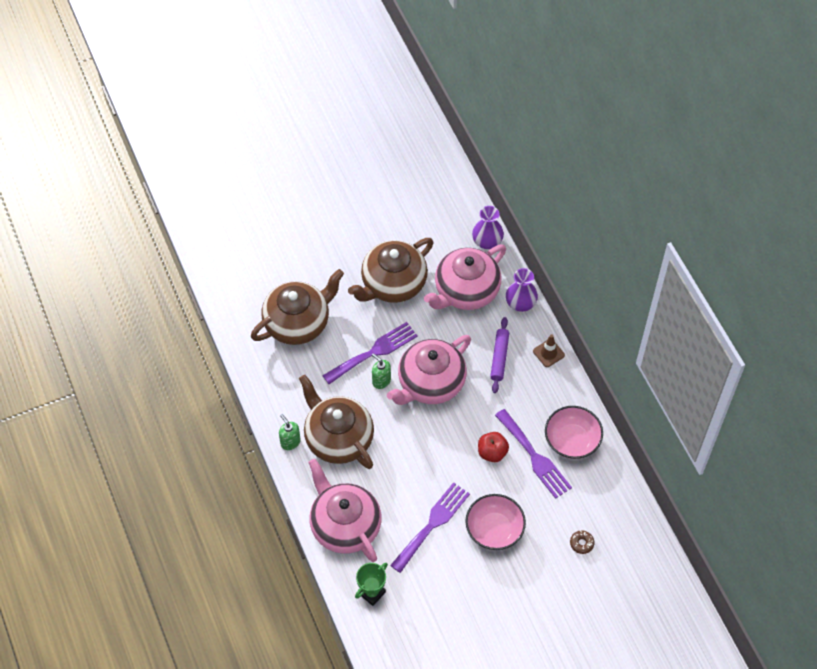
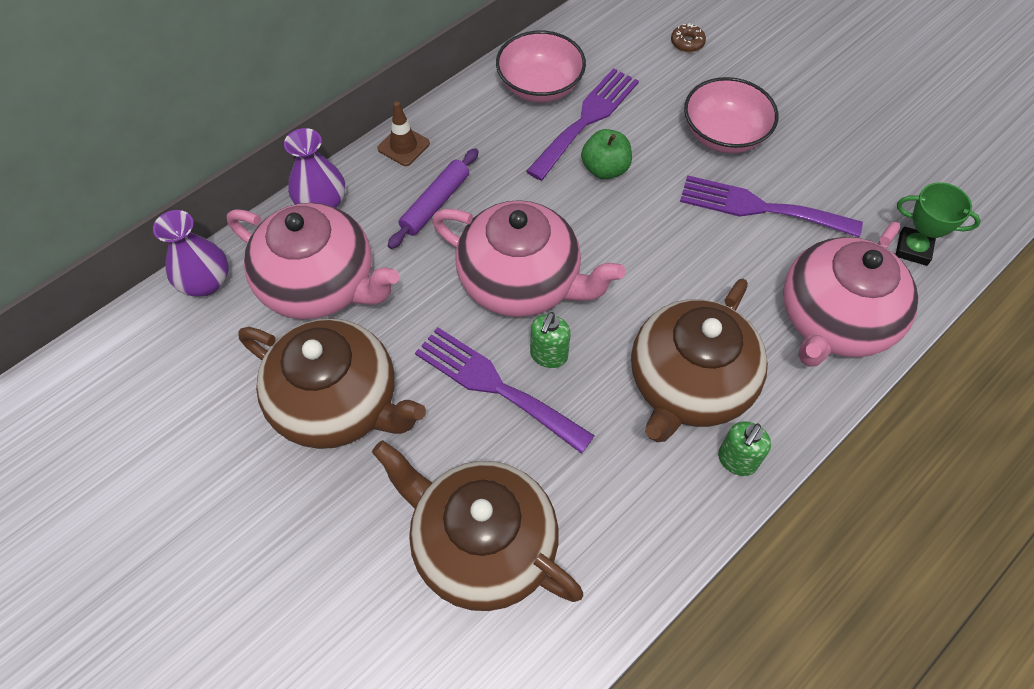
camera: 110 degrees left, 0 degrees up
(492, 452) = (605, 169): red apple -> green apple
(499, 357) = (435, 204): purple rolling pin -> purple rolling pin turned 45 degrees counterclockwise

